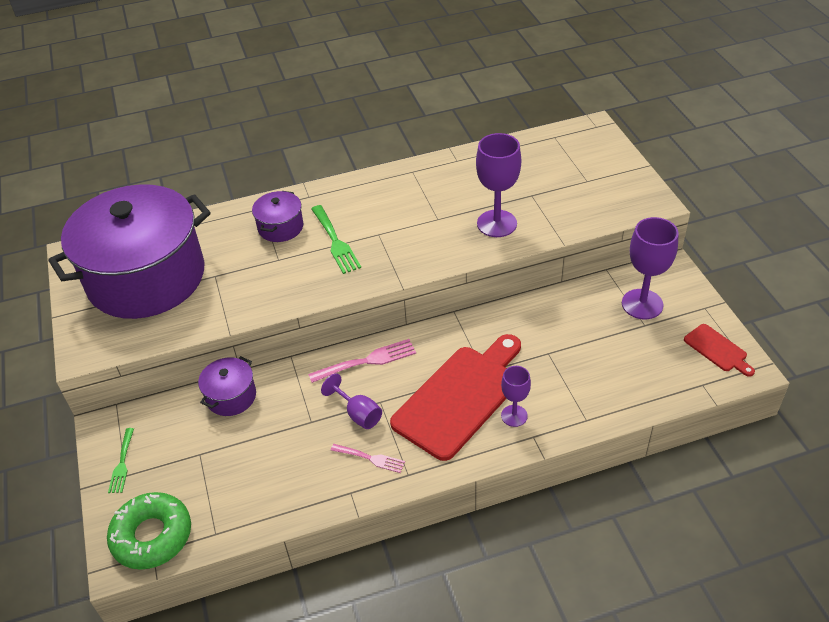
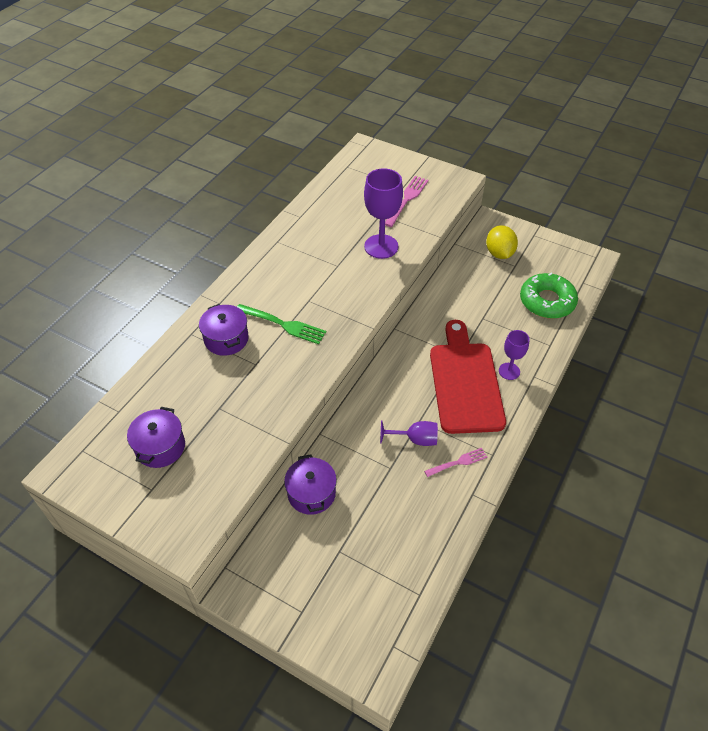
camera: 45 degrees left, 5 degrees up
(122, 463) = (288, 605): green fork -> none
(146, 277) = (160, 447): purple pot -> purple pot, size x0.41
(152, 536) = (377, 635): green donut -> green donut (547, 301)
(367, 361) = (378, 400): pink fork -> pink fork (407, 199)
(642, 304) = (499, 253): purple goblet -> yellow lemon
(717, 350) = (568, 256): red cutting board -> none

